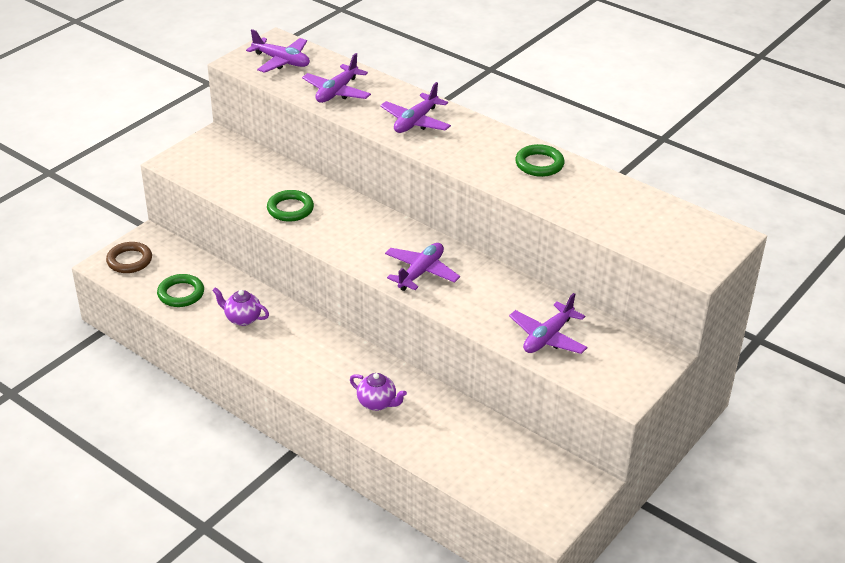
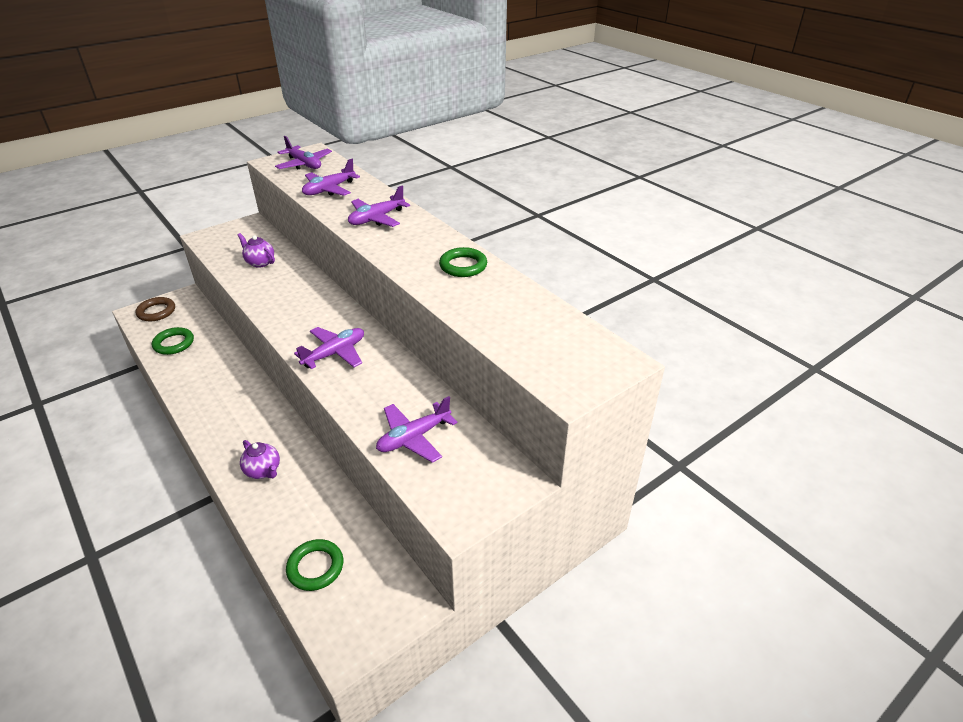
camera: 15 degrees right, 0 degrees up
(242, 318) = (205, 372): purple teapot -> purple teapot (260, 262)
(290, 209) = (264, 283): green ring -> green ring (315, 567)

